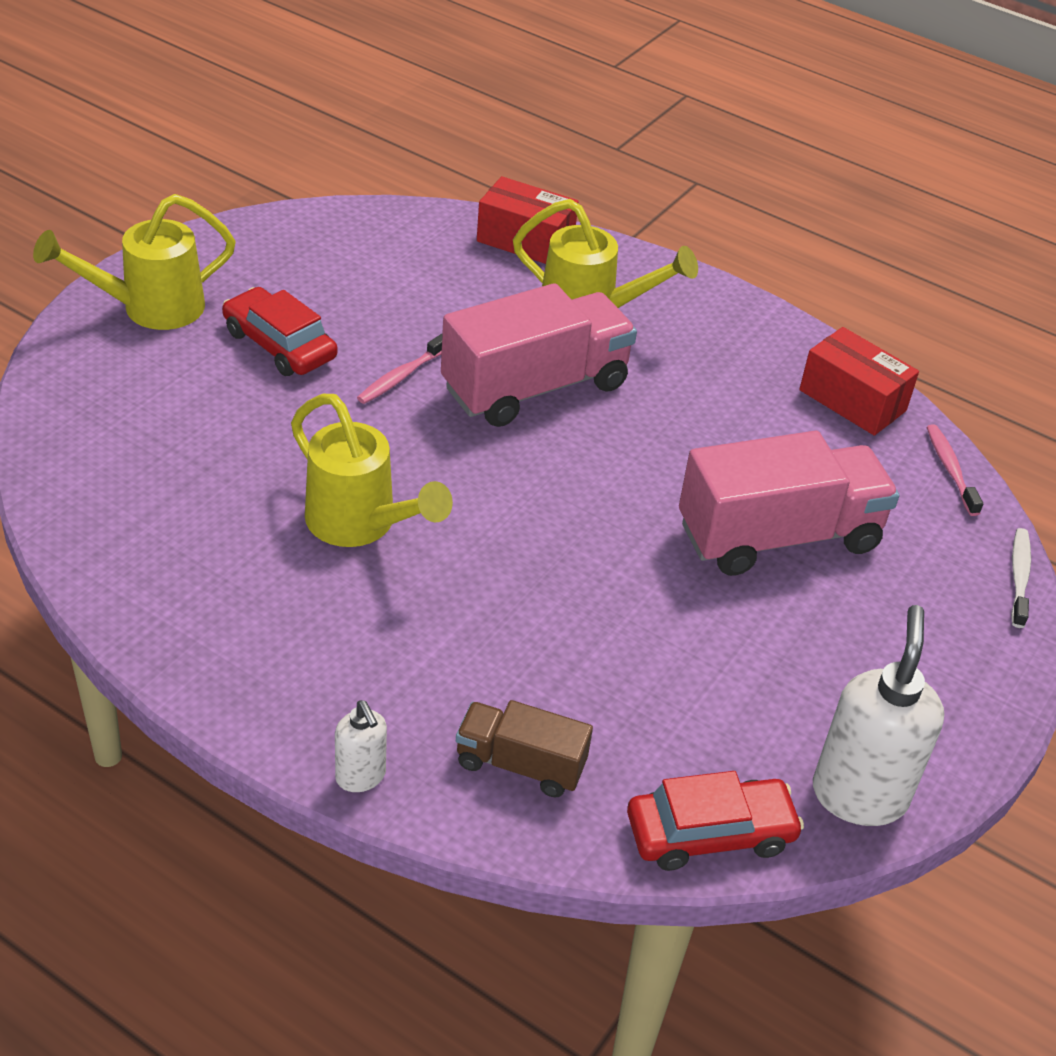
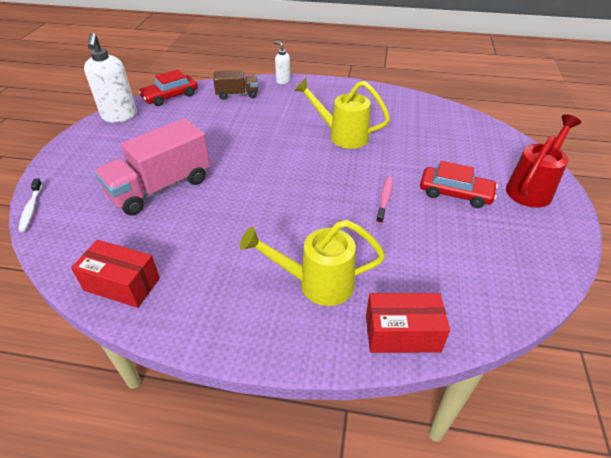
camera: 160 degrees right, 0 degrees up
(149, 309) = (532, 188): yellow watering can -> red watering can
(535, 387) = (316, 219): pink truck -> none
(950, 469) = (59, 257): pink toothbrush -> none

